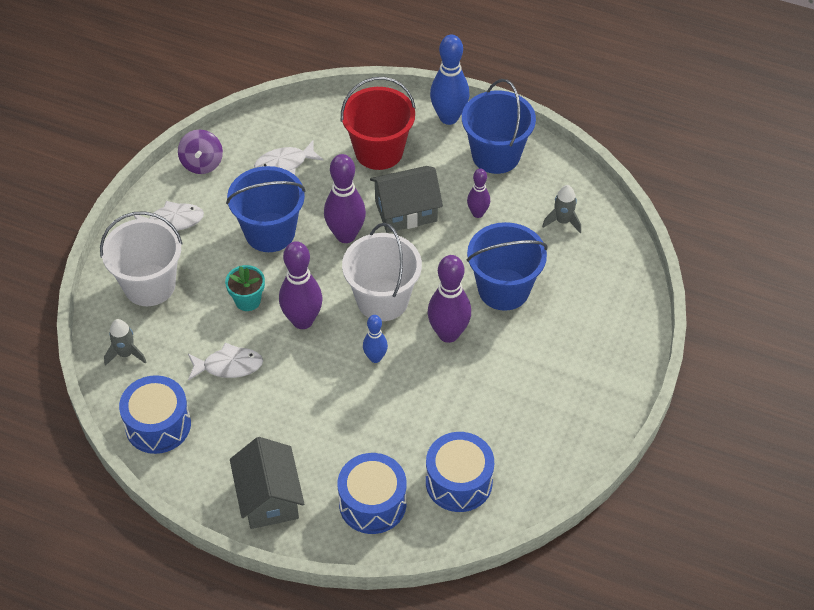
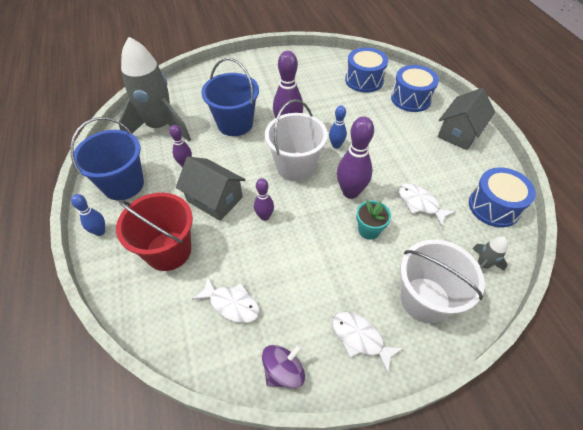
camera: 130 degrees left, 0 degrees up
(270, 232) = (304, 261): blue bucket -> none
(345, 235) = (264, 216): purple bowling pin -> purple bowling pin, size x0.57
(449, 117) = (100, 231): blue bowling pin -> blue bowling pin, size x0.57
(563, 221) = (160, 127): grey rocket -> grey rocket, size x2.39

